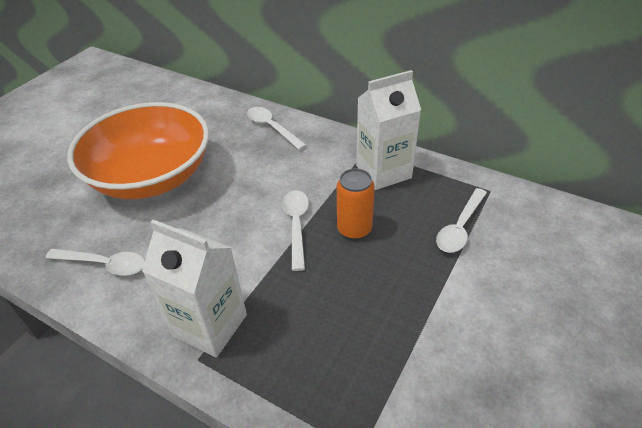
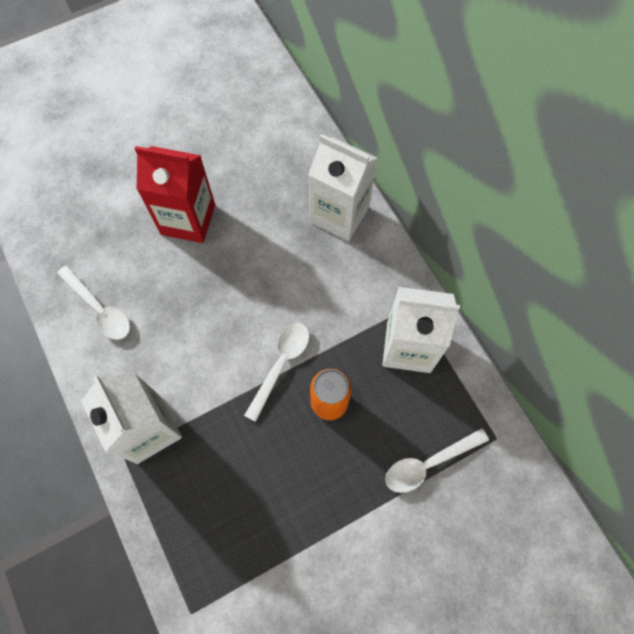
camera: 30 degrees right, 25 degrees up
(152, 177) = (188, 219): orange bowl -> red carton
(272, 128) = (339, 214): white spoon -> white carton

